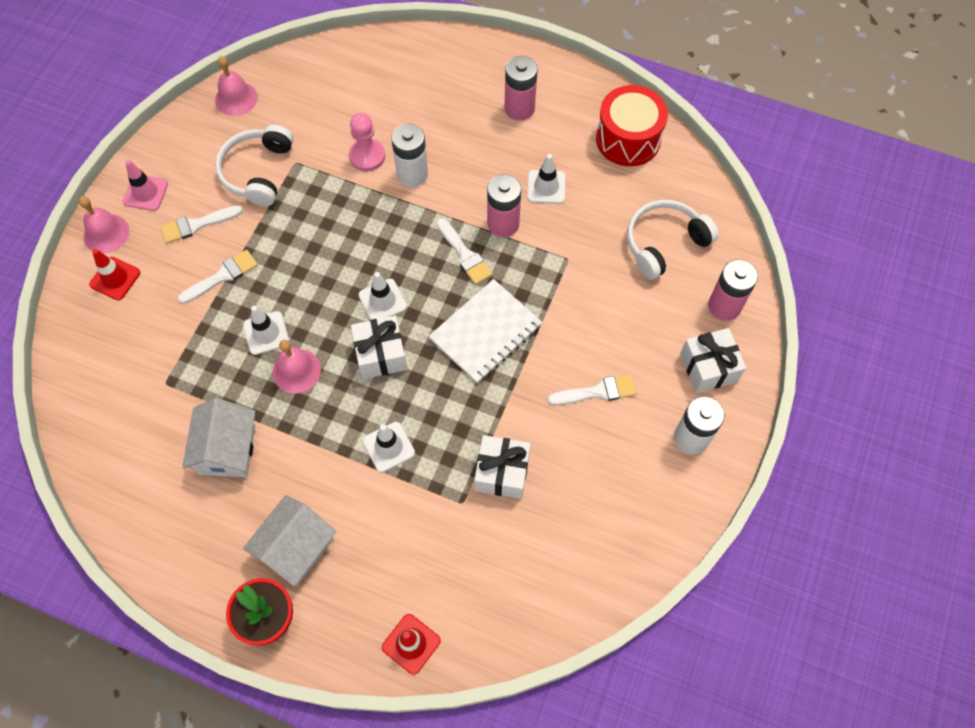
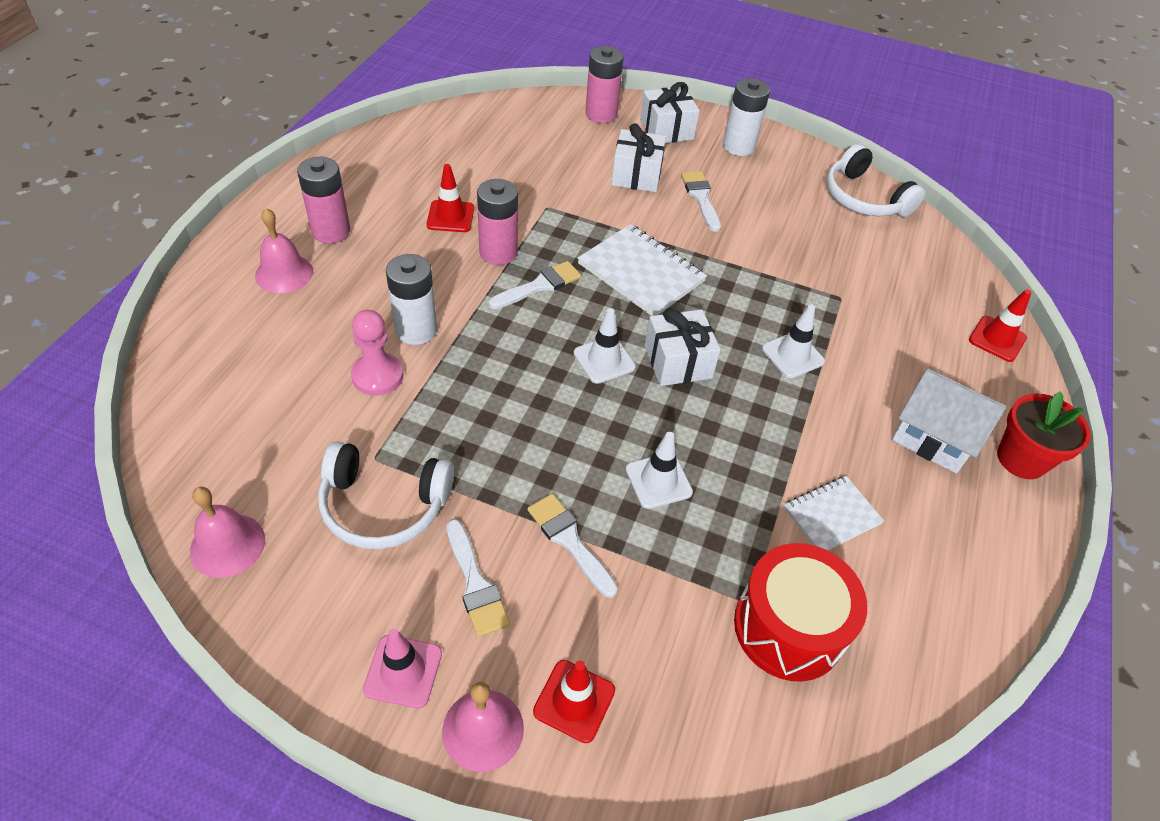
camera: 95 degrees left, 15 degrees down
(227, 449) = (831, 515): white house -> white notebook
(296, 371) = (710, 445): pink bell -> pink bell (284, 273)
(502, 472) = (801, 267): white gift -> white gift (636, 175)
(546, 187) = (450, 216): white traffic cone -> red traffic cone
(628, 139) = (394, 154): red drum -> red drum (788, 627)
(664, 243) = (530, 142): white headphones -> white headphones (864, 198)

